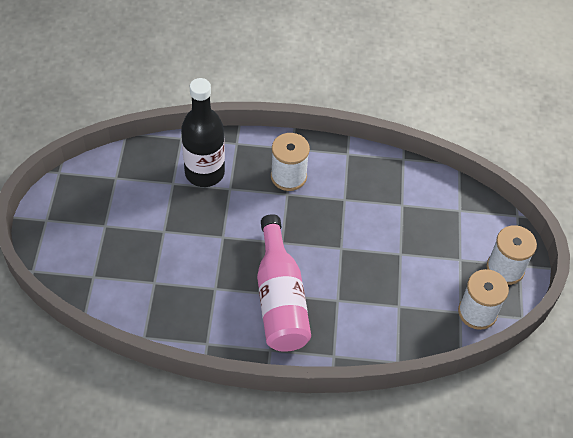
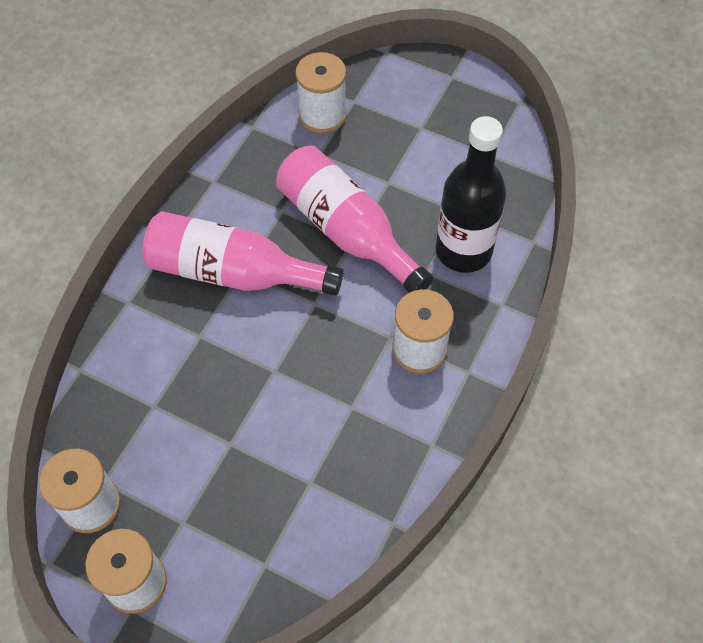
camera: 115 degrees right, 5 degrees up
(115, 292) = (322, 115): none -> white spool
(216, 242) = (346, 231): none -> pink bottle

